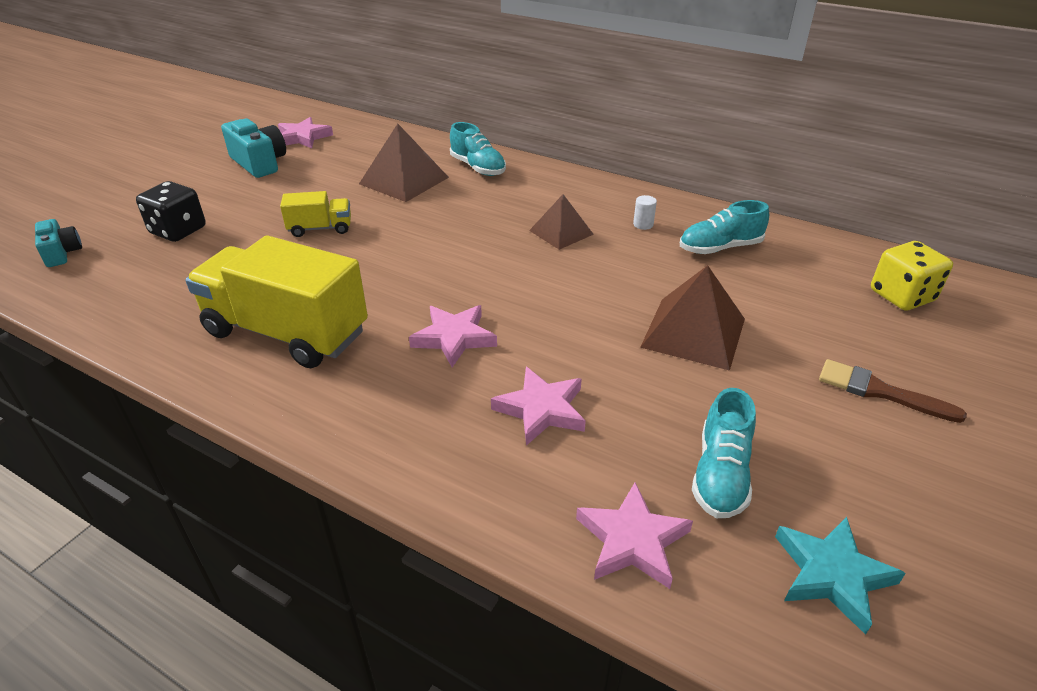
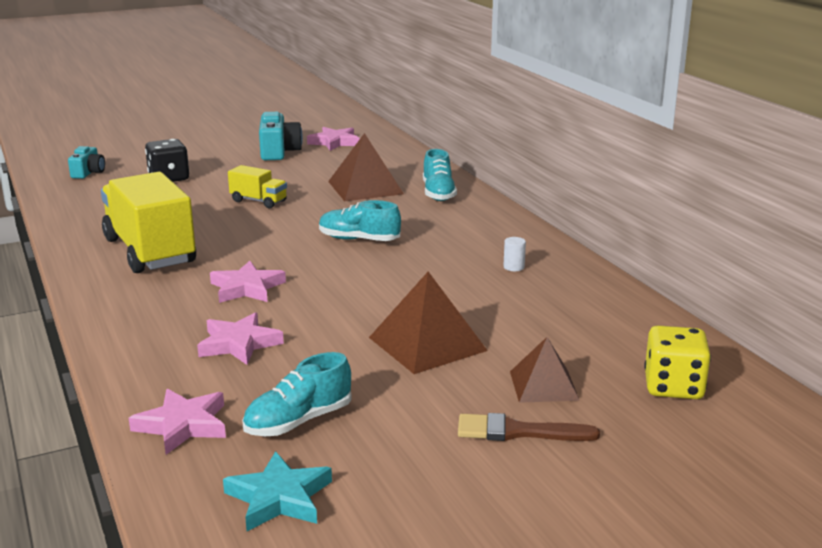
camera: 35 degrees right, 15 degrees down
(561, 232) = (433, 252): brown pyramid -> brown pyramid (544, 385)
(720, 248) = (555, 302): turquoise shoe -> turquoise shoe (359, 240)
(879, 391) = (518, 432): brown brush -> brown brush turned 60 degrees counterclockwise

